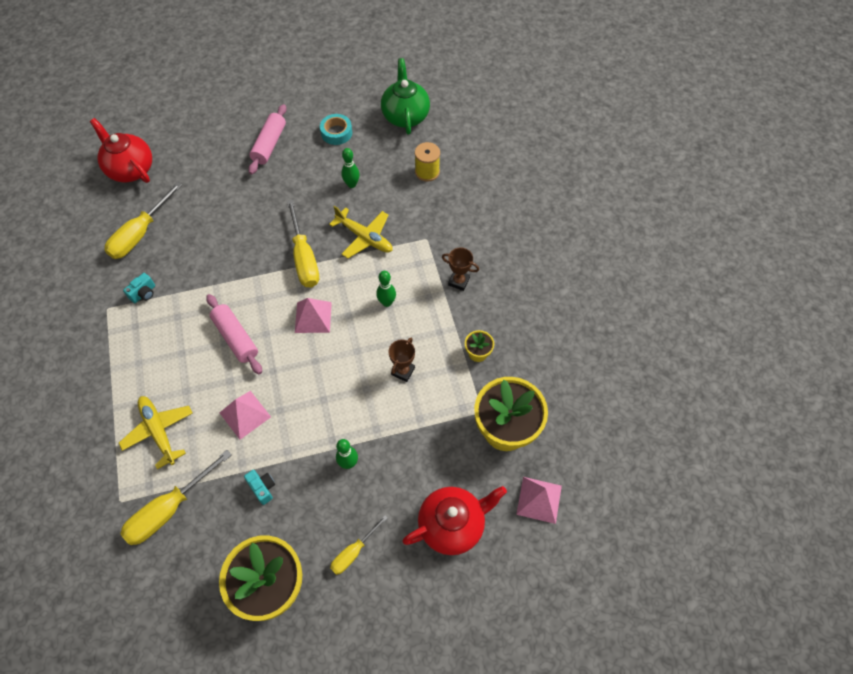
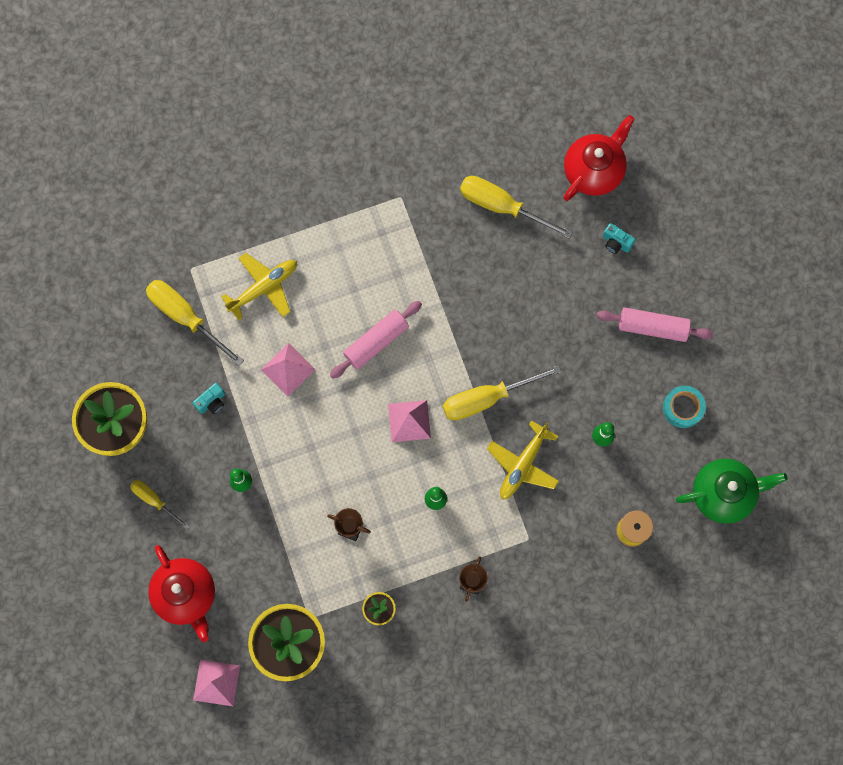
camera: 85 degrees right, 15 degrees up
(144, 293) = (422, 231): turquoise camera -> turquoise camera (616, 243)

